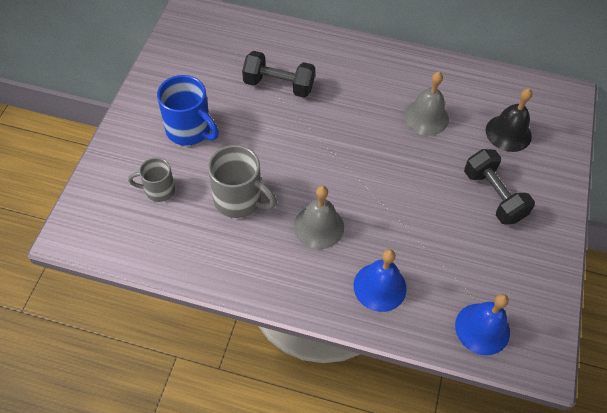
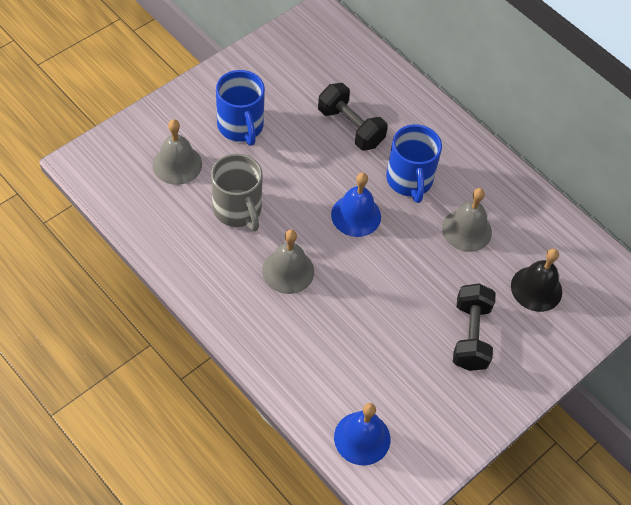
camera: 30 degrees right, 0 degrees up
(158, 190) = (177, 164): grey mug -> grey bell
(355, 102) = (409, 180): none -> blue mug
(380, 287) = (300, 351): blue bell -> blue bell (356, 215)

